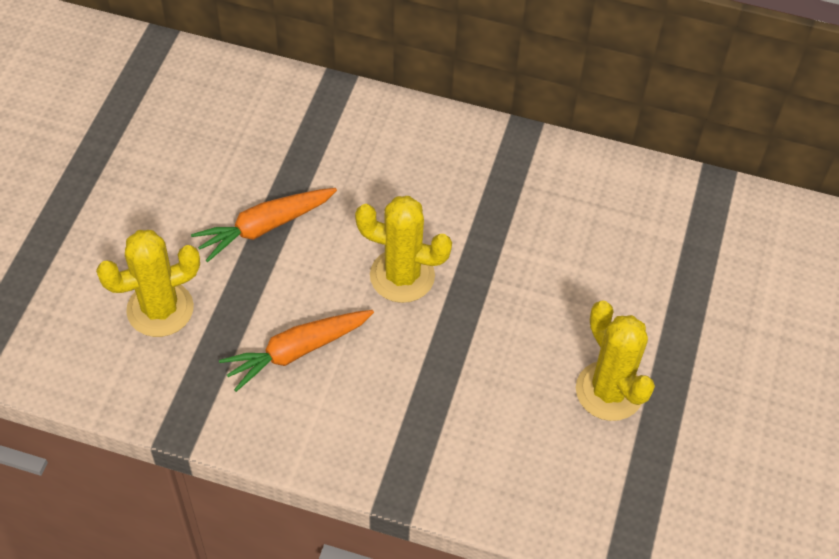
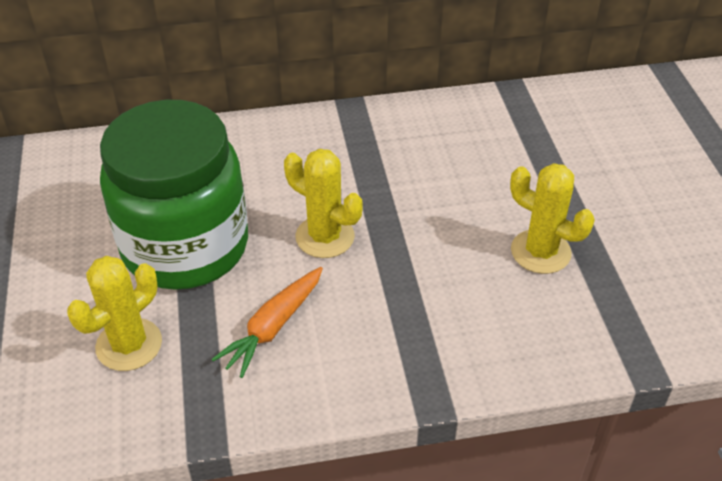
camera: 25 degrees left, 10 degrees down
(264, 227) = (185, 246): orange carrot -> green jar
(402, 276) = (325, 237): yellow cactus -> yellow cactus turned 45 degrees clockwise

